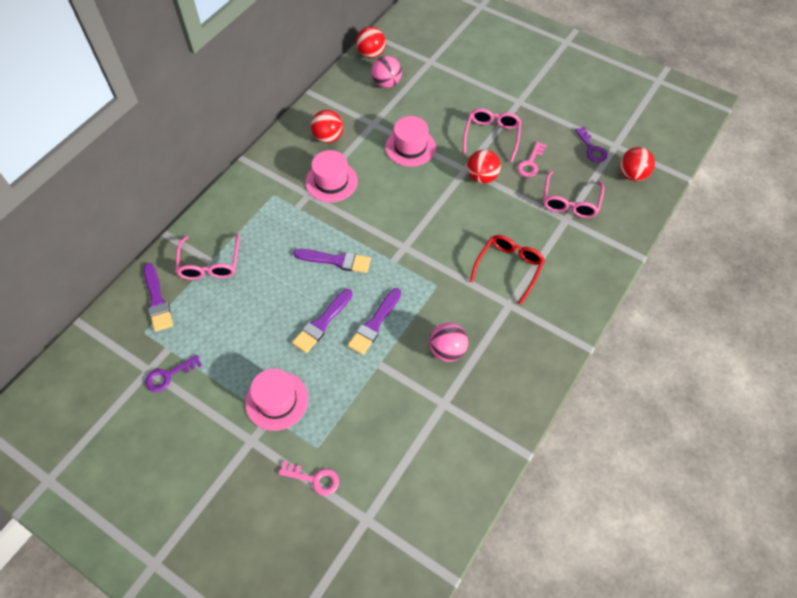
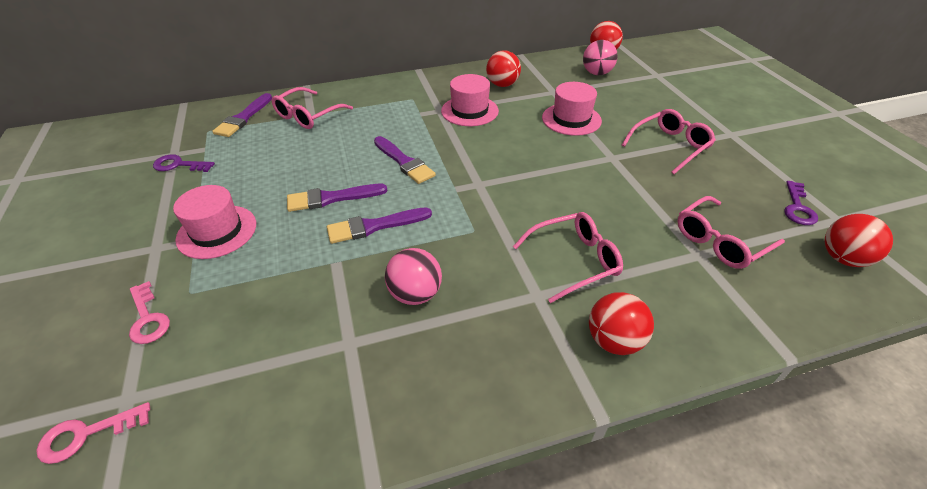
camera: 40 degrees right, 15 degrees down
(482, 177) = (624, 171): red ball -> red ball (614, 340)
(509, 268) = (574, 261): red glasses -> pink glasses
(530, 163) = (698, 185): pink key -> pink key (86, 434)

